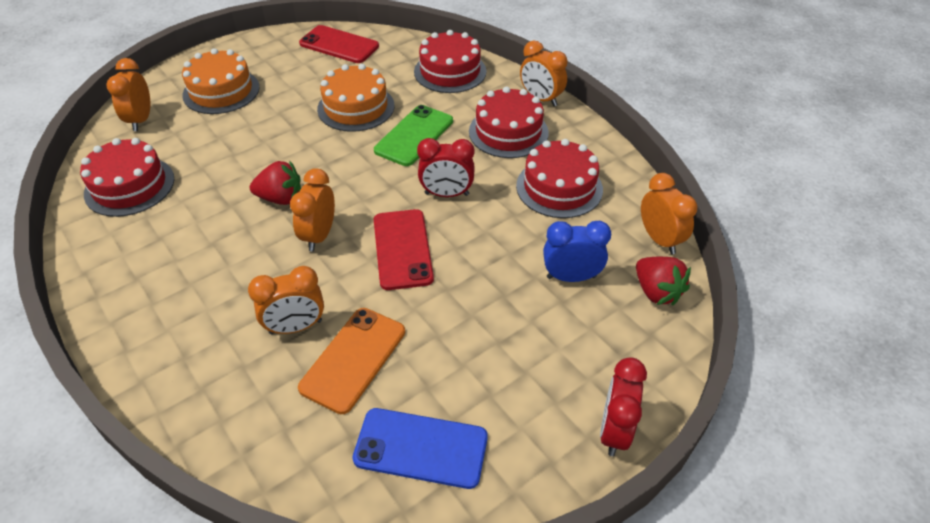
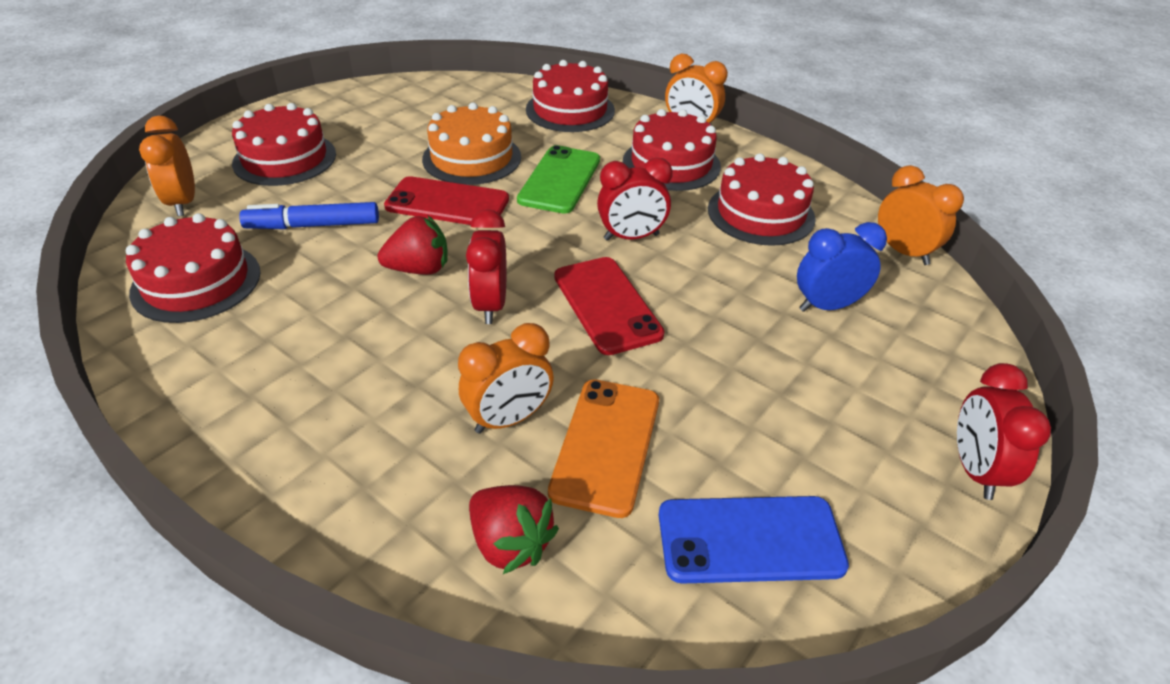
camera: 15 degrees left, 5 degrees down
(221, 91) = (285, 159): orange cake -> red cake
(221, 151) = (313, 225): none -> blue marker
(319, 236) = (490, 305): orange clock -> red clock
(339, 45) = (420, 95): red phone -> red phone (447, 203)
(656, 292) = (932, 307): red strawberry -> red strawberry (510, 543)

